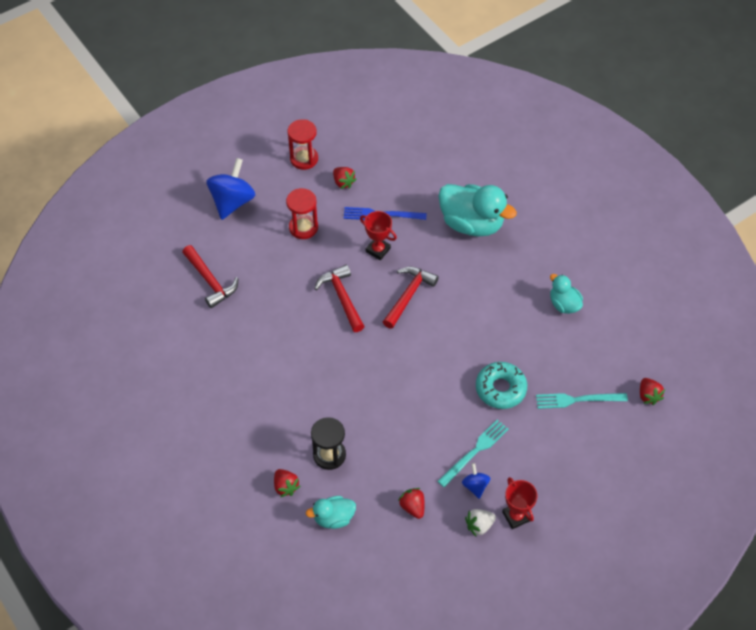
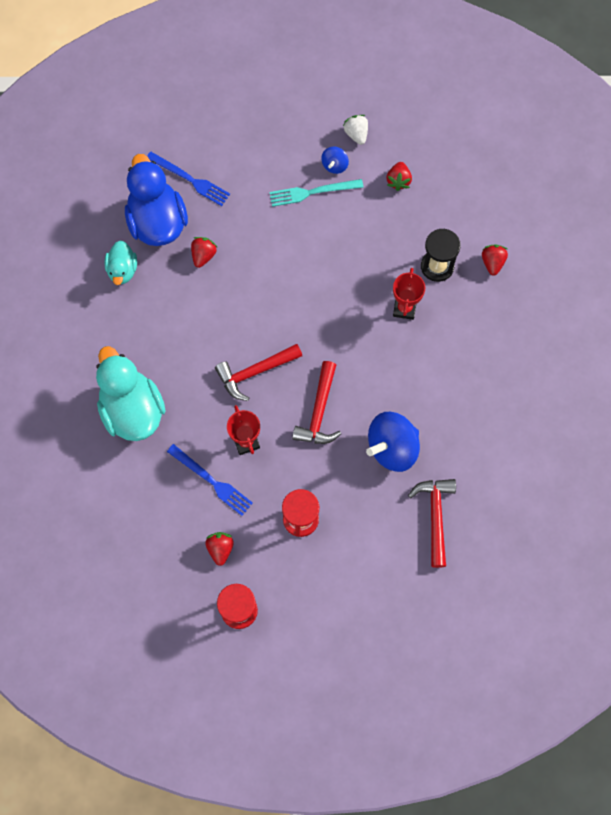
camera: 145 degrees left, 15 degrees up
(232, 202) = (352, 604): blue spinning top -> blue spinning top (392, 448)
(333, 518) = (469, 212): turquoise duck -> none
(479, 525) = (356, 134): white strawberry -> white strawberry turned 120 degrees counterclockwise
(500, 389) = (246, 230): turquoise donut -> none
(516, 516) = (321, 123): red trophy -> red trophy (404, 308)
(571, 353) = (157, 222): none -> blue duck
(577, 400) = (190, 180): turquoise fork -> blue fork
(648, 396) = (129, 146): red strawberry -> red strawberry (203, 255)

